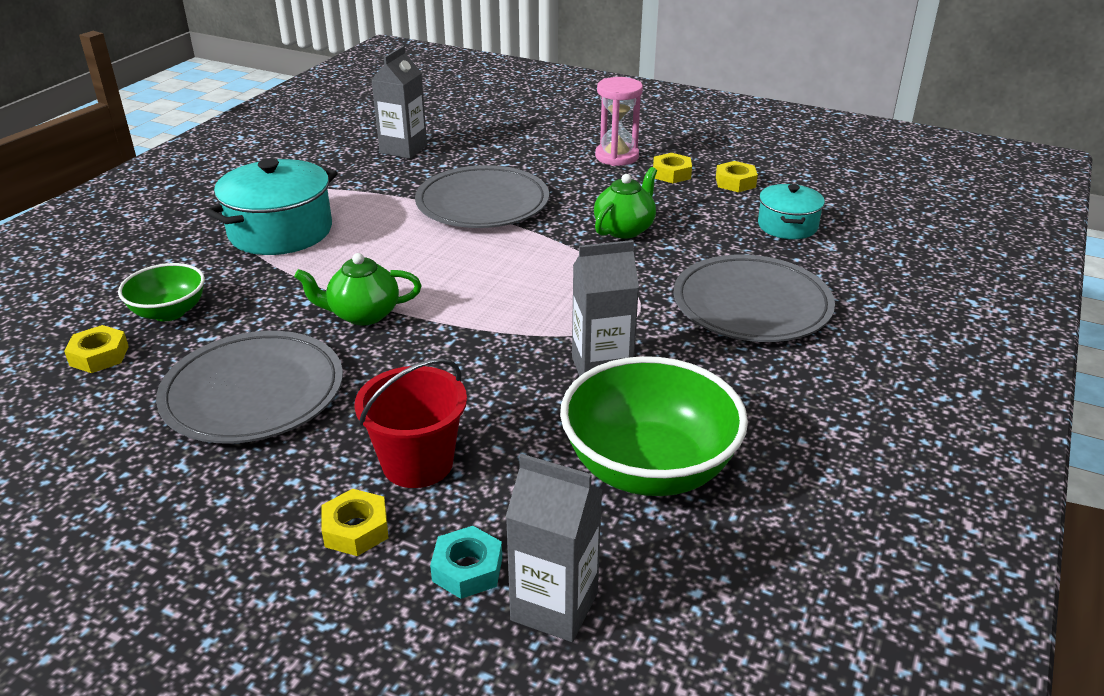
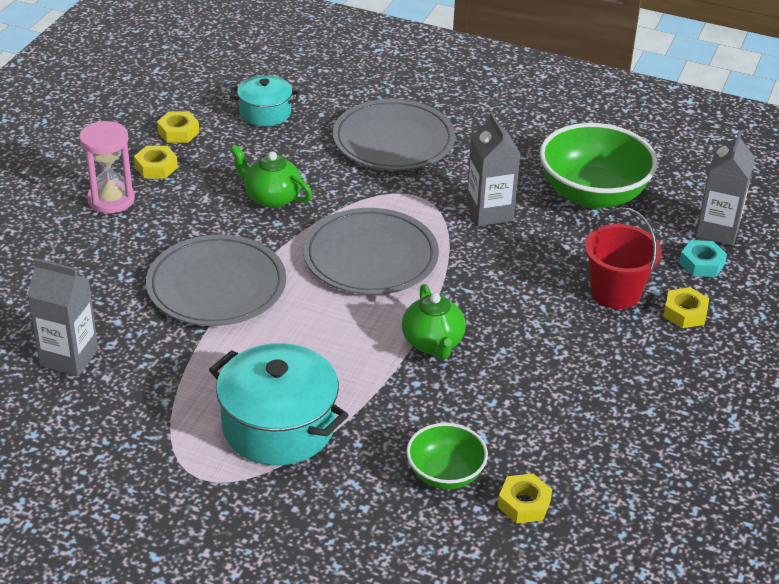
camera: 95 degrees left, 5 degrees up
(253, 393) = (556, 389): grey plate -> grey plate (370, 257)

